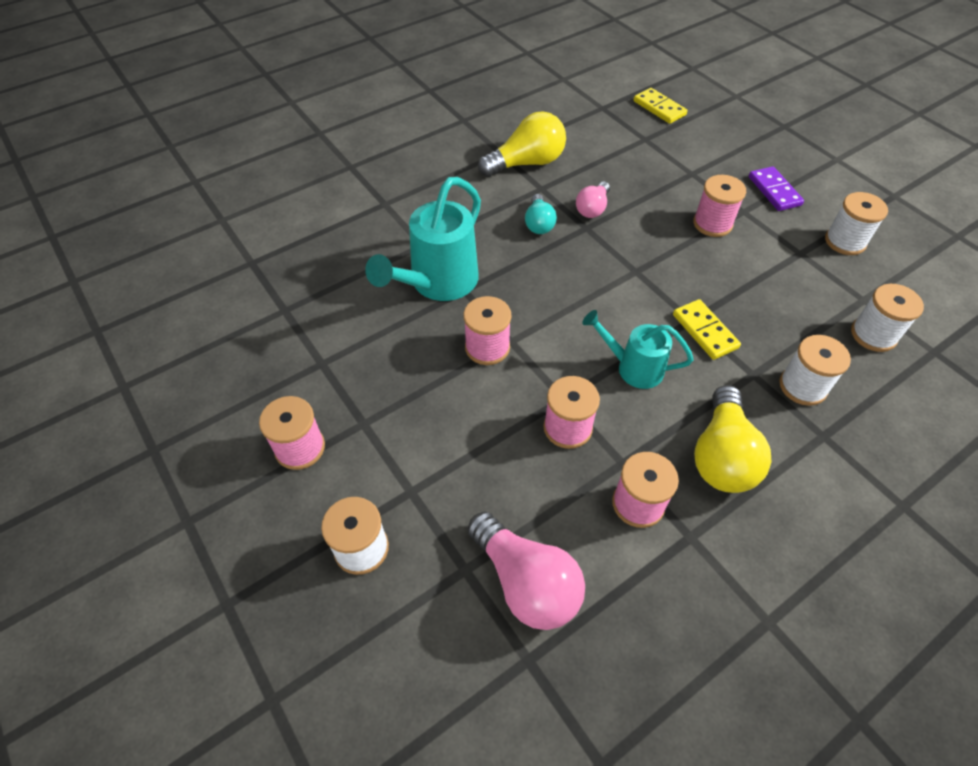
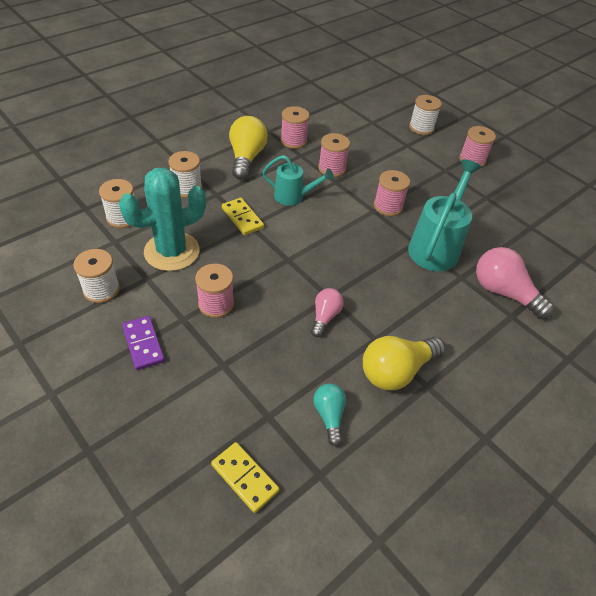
camera: 170 degrees right, 5 degrees down
(526, 582) = (344, 118): pink light bulb -> pink light bulb (503, 292)
(539, 223) = (371, 299): turquoise light bulb -> turquoise light bulb (329, 416)
(784, 284) = (172, 251): none -> turquoise cactus

